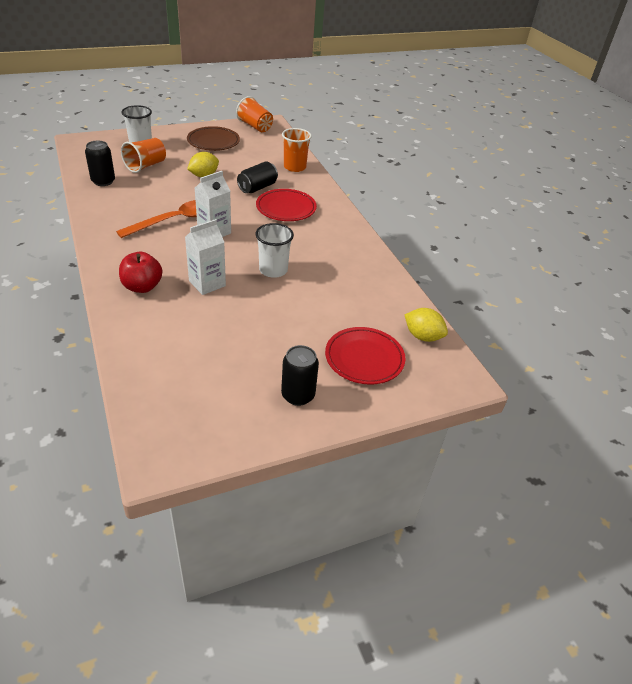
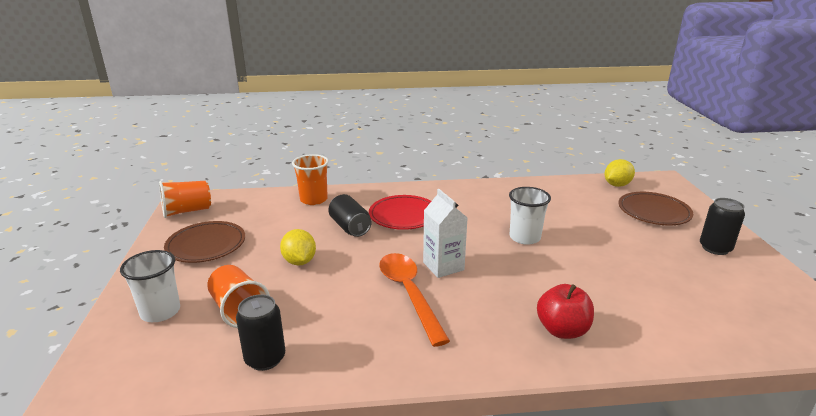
camera: 70 degrees left, 15 degrees down
(207, 283) = (551, 280): white carton -> none
(364, 358) = (653, 212): red plate -> brown plate

